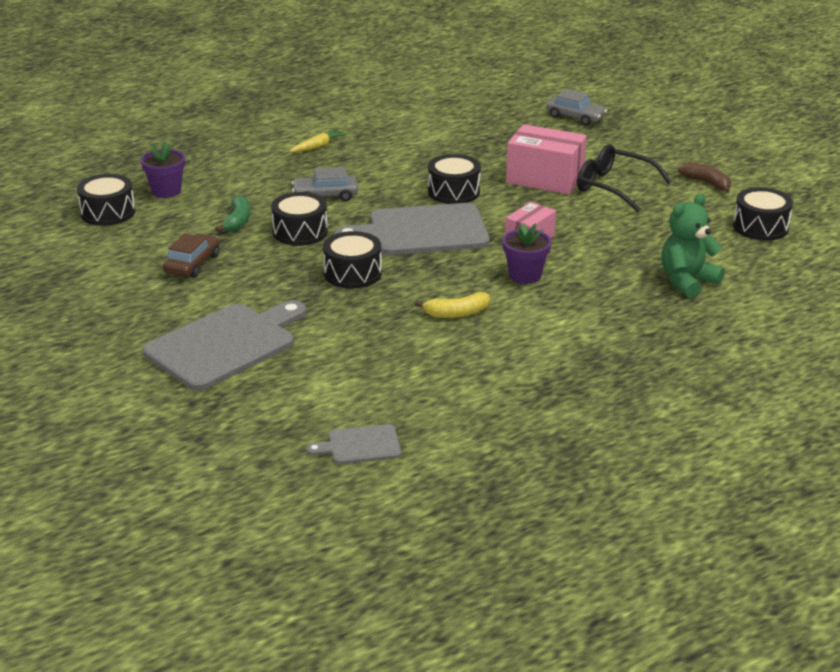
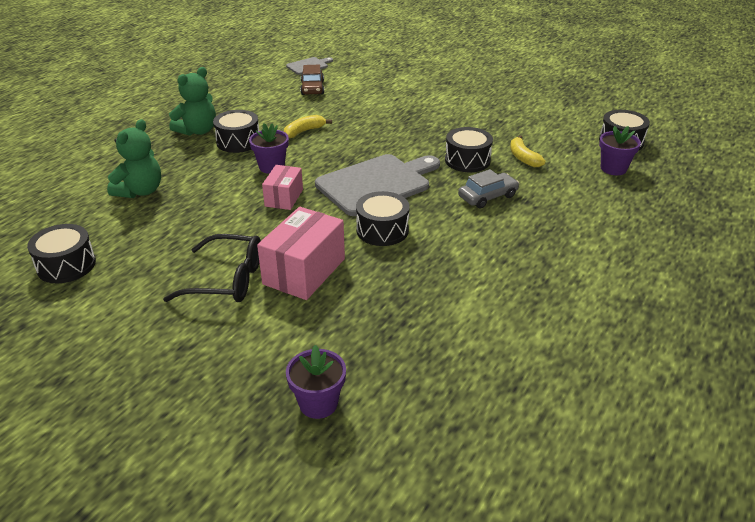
camera: 155 degrees right, 5 degrees up
(192, 264) = (507, 122): brown car -> brown car (312, 88)
(225, 344) = (424, 88): grey cutting board -> none
(237, 221) = (523, 158): green banana -> yellow banana
(318, 146) = (564, 252): yellow carrot -> none
(352, 273) = (396, 140): black drum -> black drum (238, 141)
(545, 179) = (304, 271): pink box -> pink box turned 60 degrees counterclockwise
(575, 117) = (318, 403): grey car -> purple flower pot
(600, 349) = (198, 131): none -> green teddy bear
(706, 183) = (122, 315): brown banana -> none

